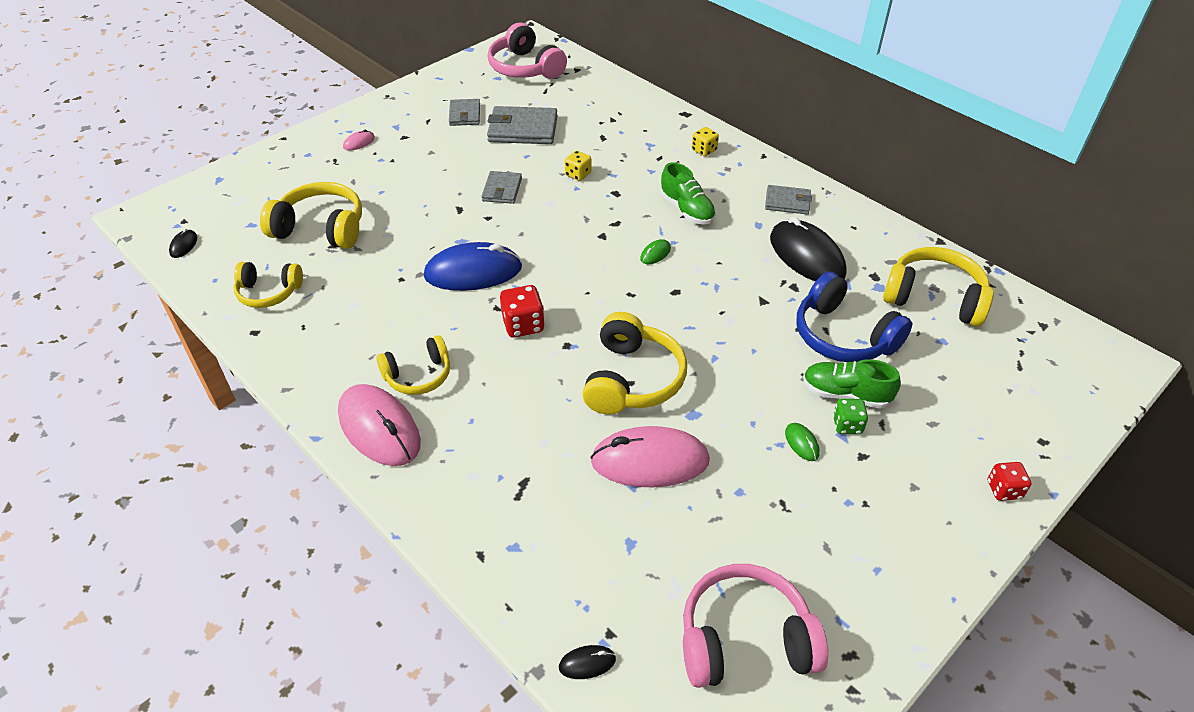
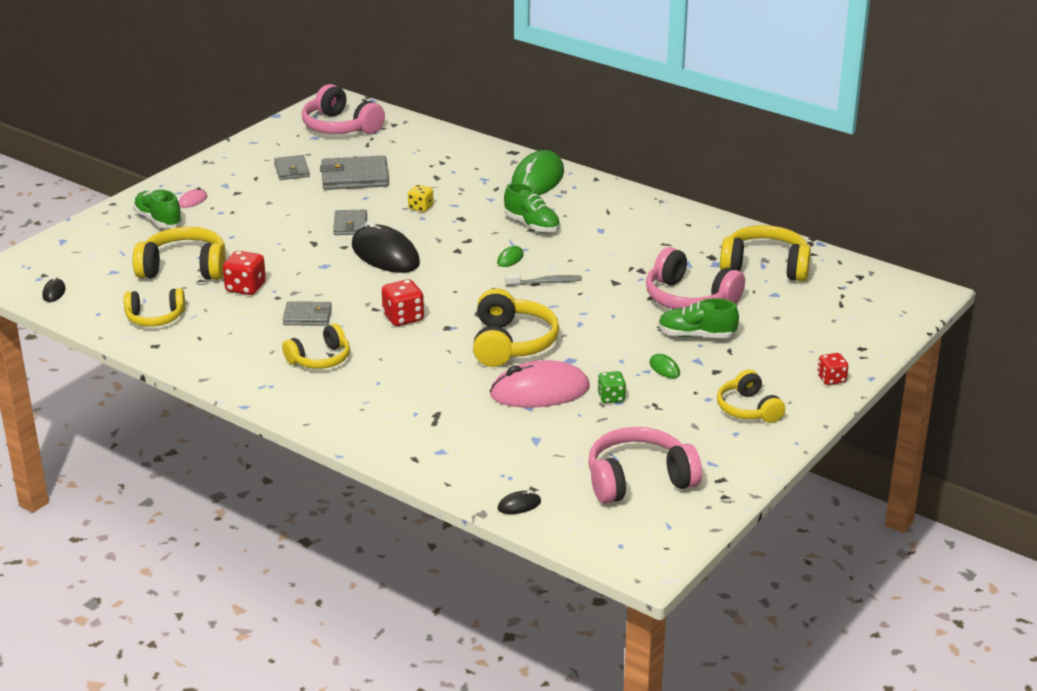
camera: 10 degrees left, 15 degrees down
(318, 163) = (158, 220): none -> green shoe
(373, 262) = (245, 288): none -> red dice
(379, 428) = (299, 395): pink mouse -> none
(473, 272) = (344, 286): blue mouse -> none
(687, 292) = (546, 282): none -> grey toothbrush
(704, 150) = (538, 179): yellow dice -> green mouse
(787, 202) = (624, 211): grey wallet -> grey wallet (307, 316)
(806, 256) = (648, 248): black mouse -> black mouse (385, 255)
(843, 336) = (689, 299): blue headphones -> pink headphones
(847, 425) = (700, 354): green dice -> green dice (611, 398)
(896, 528) = (748, 409): none -> yellow headphones

